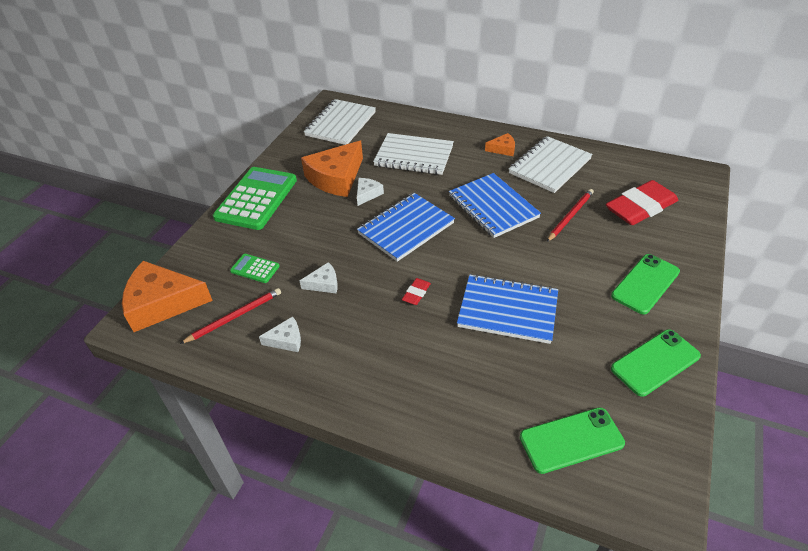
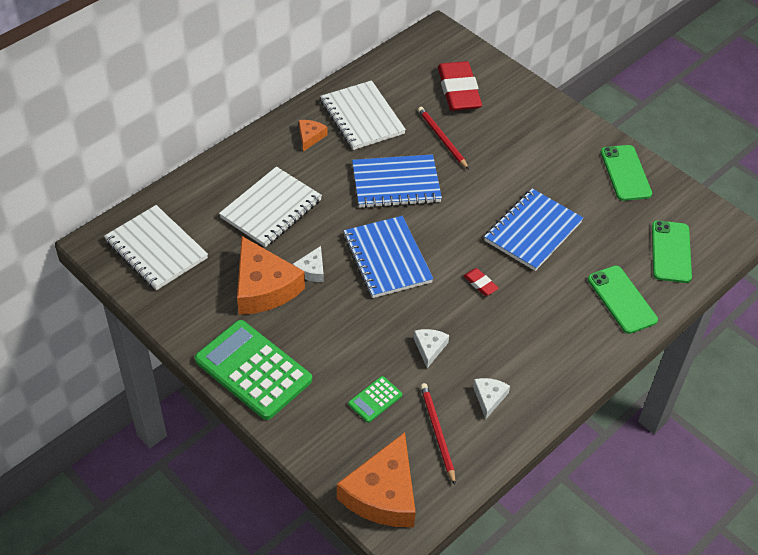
camera: 70 degrees left, 5 degrees up
(367, 194) = (311, 270): white cheese -> white cheese turned 120 degrees counterclockwise
(645, 284) = (547, 136): green phone -> green phone (621, 300)

